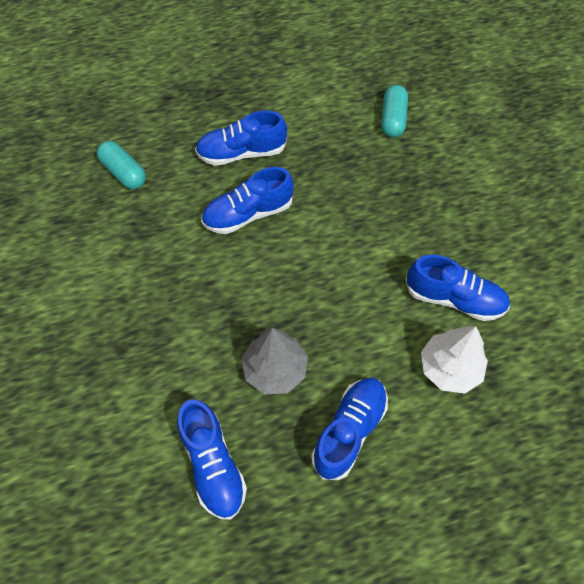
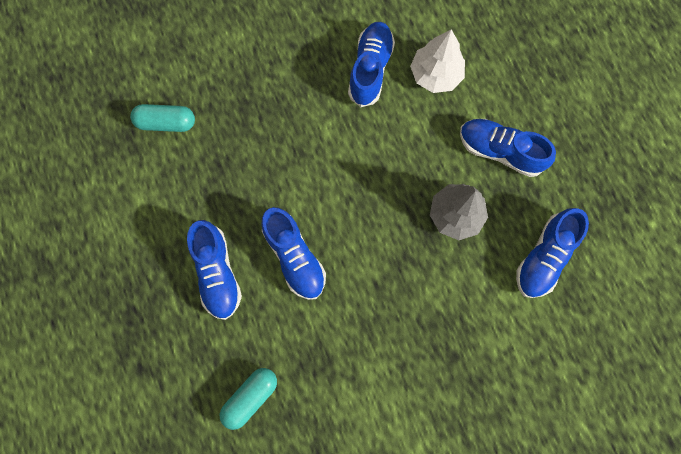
camera: 95 degrees left, 15 degrees up
(213, 464) = (544, 257): blue shoe -> blue shoe turned 150 degrees clockwise

